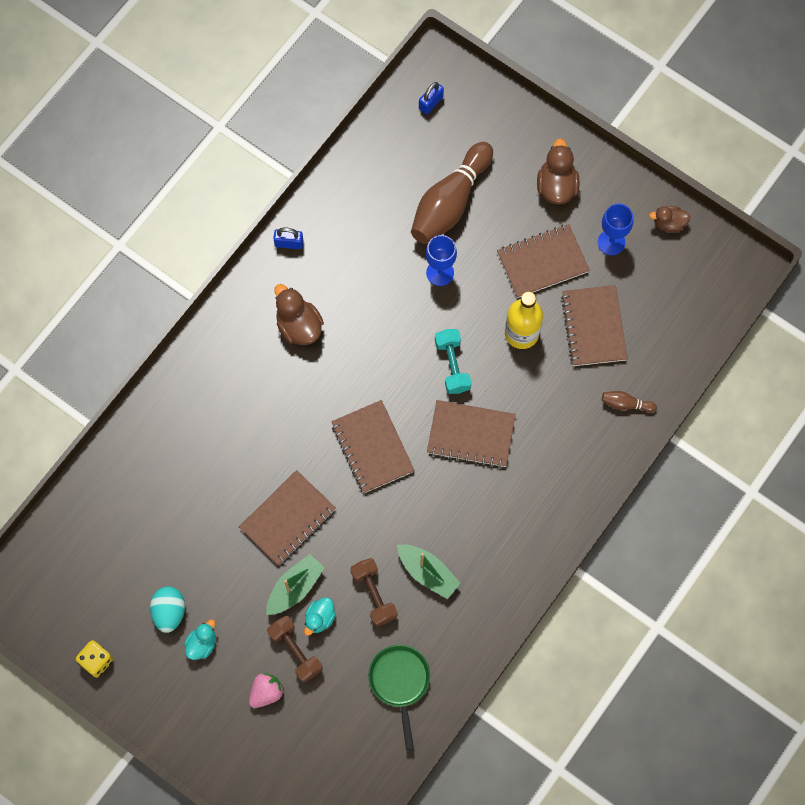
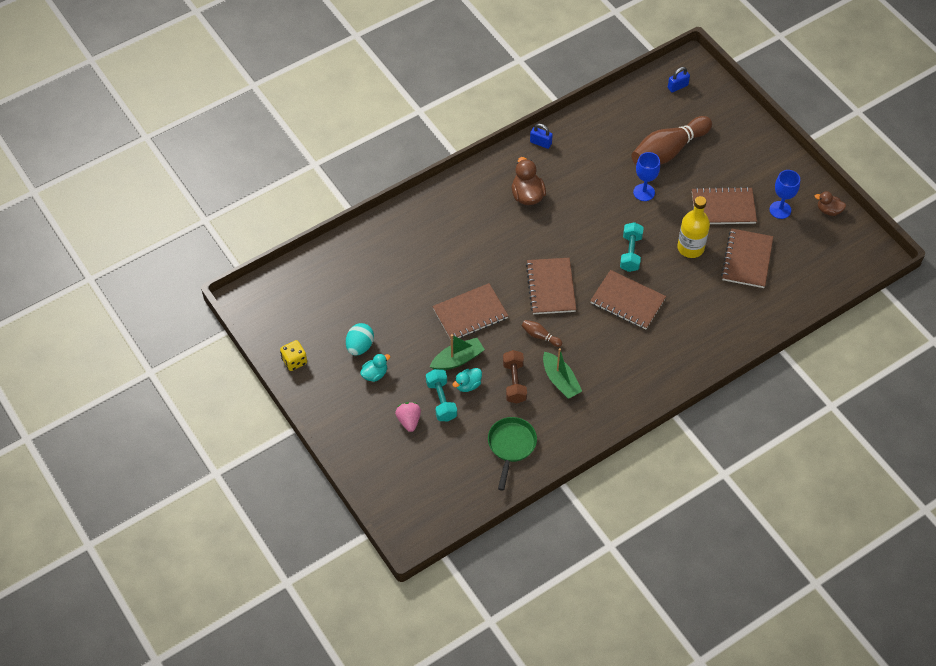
camera: 20 degrees right, 15 degrees down
(266, 692) = (409, 420): pink strawberry -> pink strawberry turned 75 degrees counterclockwise
(295, 651) = (441, 401): brown dumbbell -> turquoise dumbbell
(556, 186) = (751, 163): brown duck -> none
(625, 404) = (753, 317): brown bowling pin -> brown bowling pin (540, 336)

